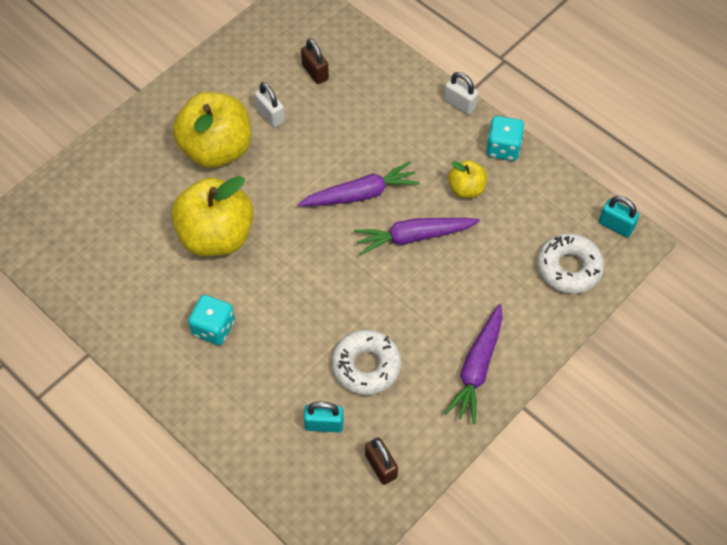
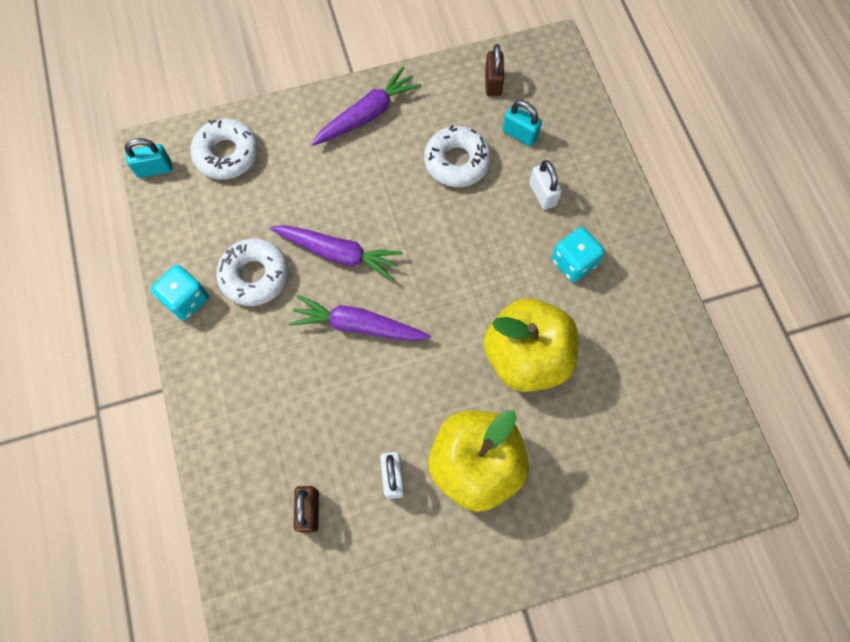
camera: 150 degrees left, 10 degrees up
(460, 104) = (187, 375): white padlock -> white padlock (542, 194)
(466, 189) = (255, 276): yellow apple -> white donut
(615, 225) = (154, 169): turquoise padlock -> turquoise padlock turned 75 degrees counterclockwise

